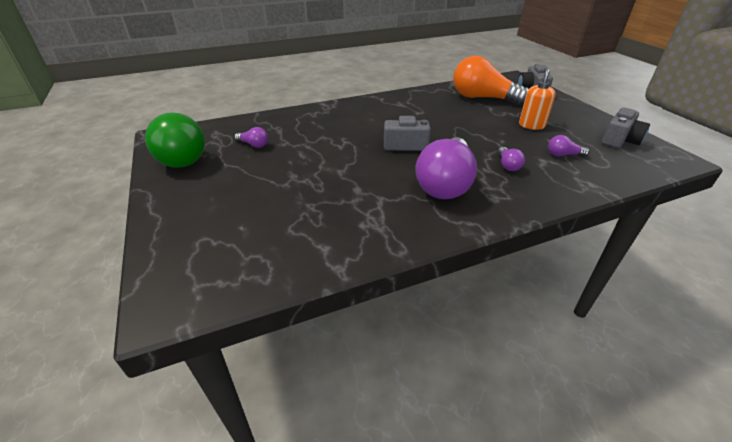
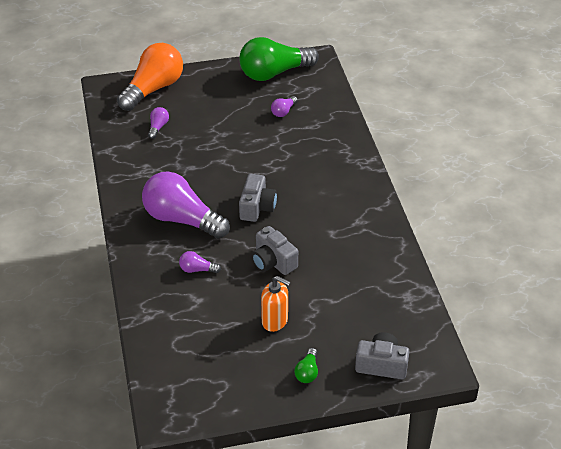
camera: 100 degrees right, 5 degrees up
(482, 98) = (364, 302): orange light bulb -> orange light bulb (153, 89)
(563, 155) = (203, 320): purple light bulb -> purple light bulb (158, 127)
(565, 111) = (307, 372): none -> green light bulb
(619, 140) = (219, 386): grey camera -> grey camera (273, 262)

